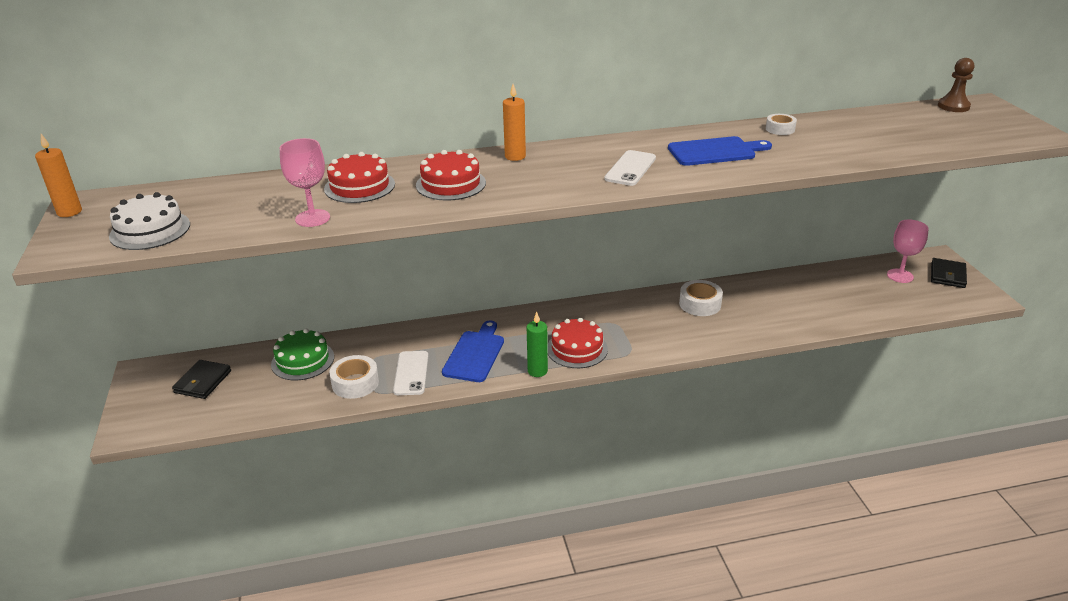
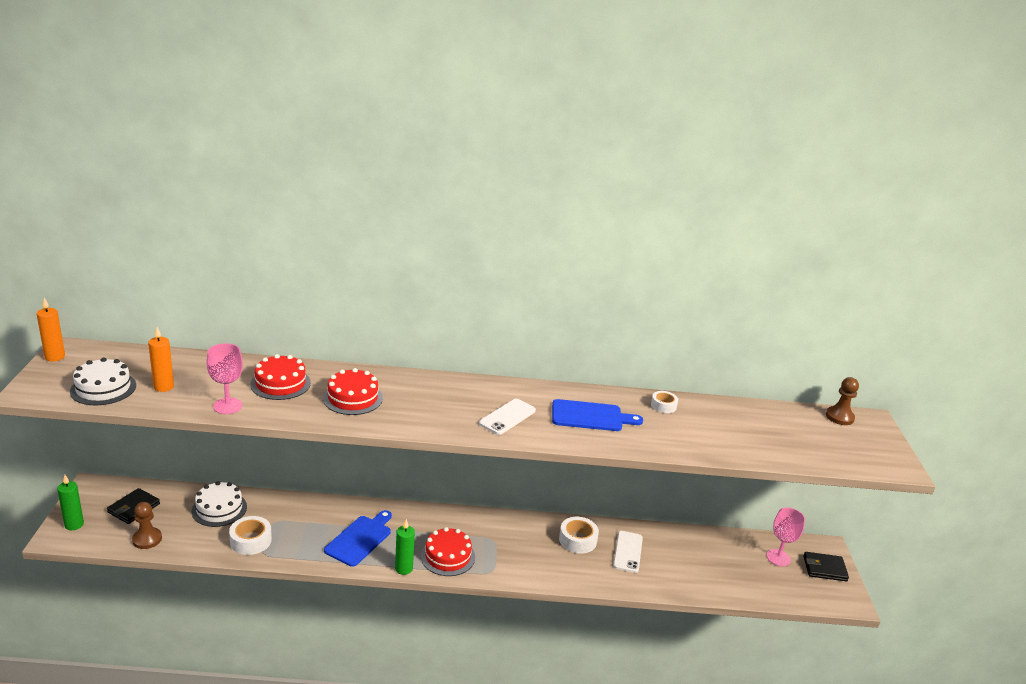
camera: 10 degrees right, 5 degrees down
(140, 414) = (74, 525): none -> green candle
(235, 409) = (147, 539): none -> brown pawn
(302, 360) = (219, 509): green cake -> white cake
(411, 373) = (299, 543): white phone -> white phone (628, 552)
(515, 156) = (420, 382): orange candle -> orange candle (163, 387)
(947, 275) = (824, 568): black wallet -> black wallet turned 60 degrees clockwise

